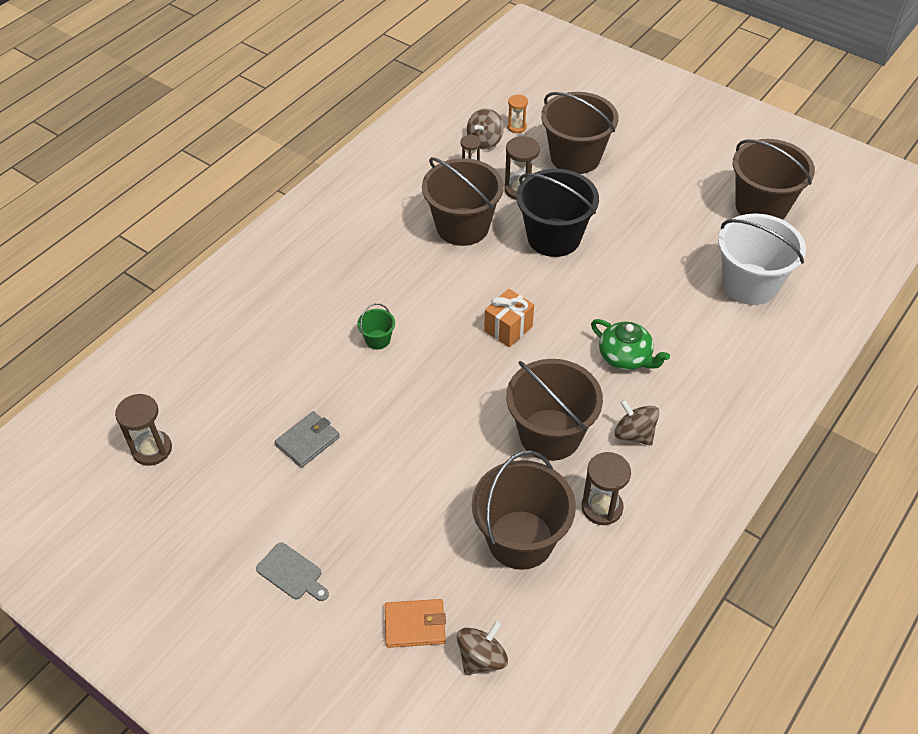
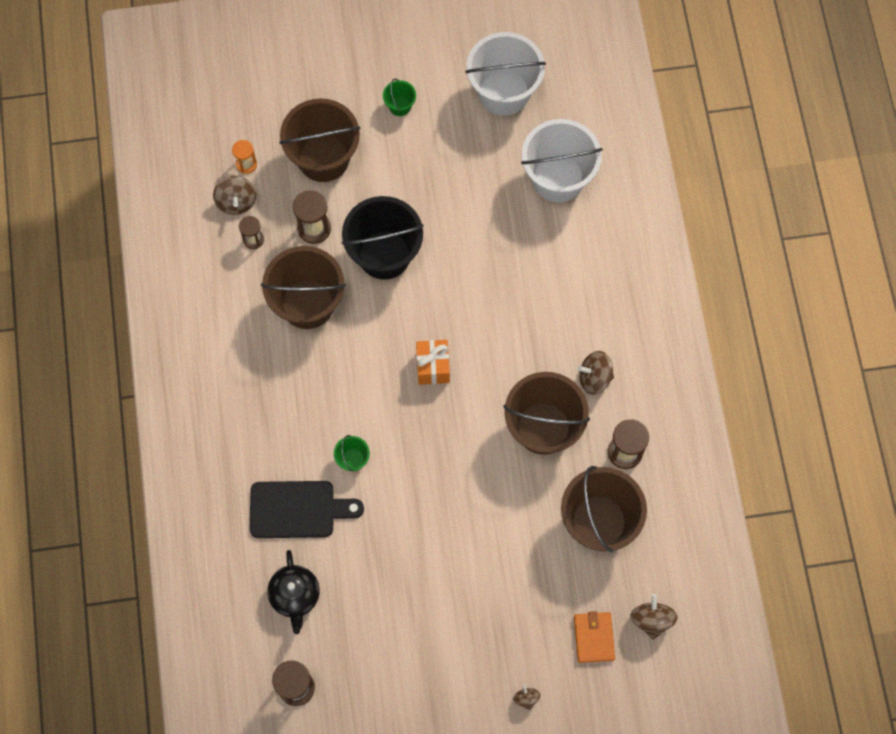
camera: 45 degrees left, 20 degrees up
(229, 390) = (295, 596): none -> black teapot
(292, 573) = (486, 678): grey cutting board -> none
(300, 339) = (297, 509): none -> black cutting board
(304, 619) = (526, 698): none -> brown spinning top
(308, 441) = (393, 582): grey wallet -> none
(415, 625) = (594, 638): orange wallet -> orange wallet turned 45 degrees counterclockwise
(625, 357) = (533, 319): green teapot -> none
(668, 164) = (400, 106): none -> green bucket
(761, 206) = (503, 92): brown bucket -> white bucket

